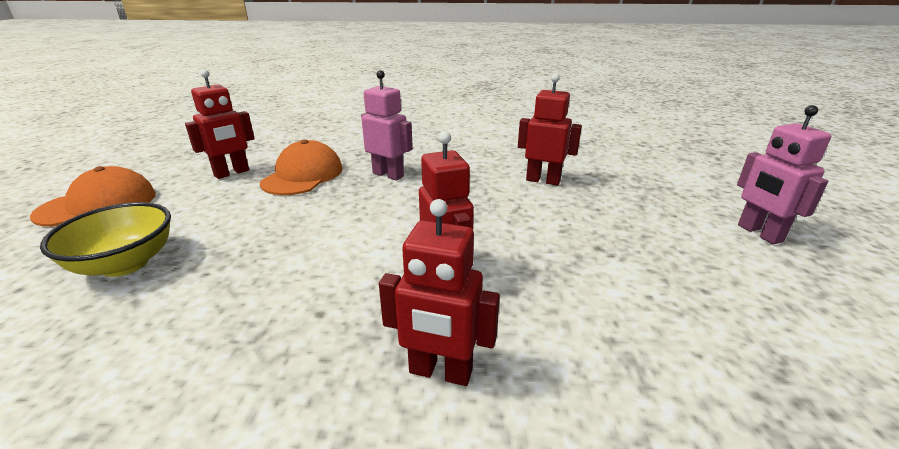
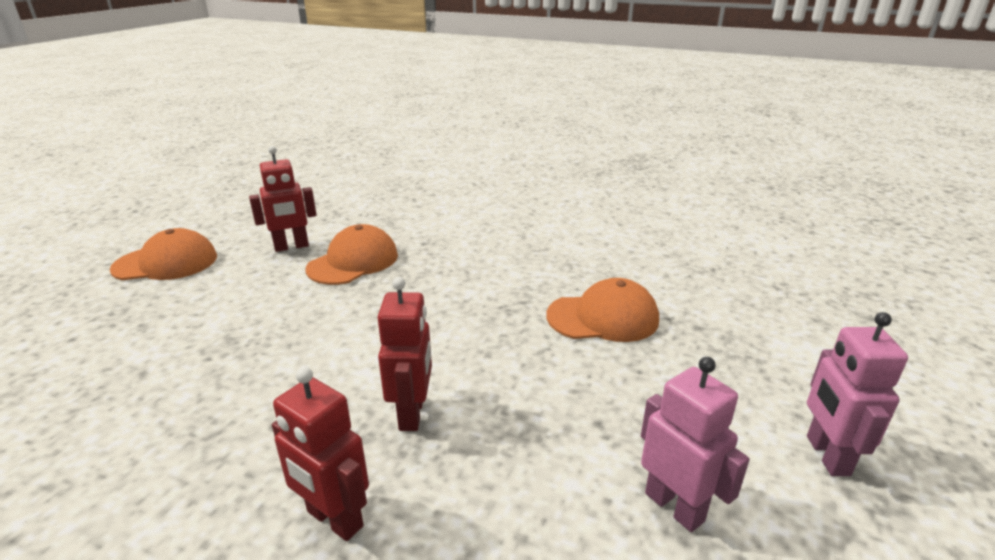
camera: 20 degrees right, 0 degrees up
(125, 264) = (154, 332): yellow bowl -> none
(388, 175) = (437, 276): pink robot -> pink robot (674, 506)
(543, 180) = (603, 317): red robot -> orange cap

